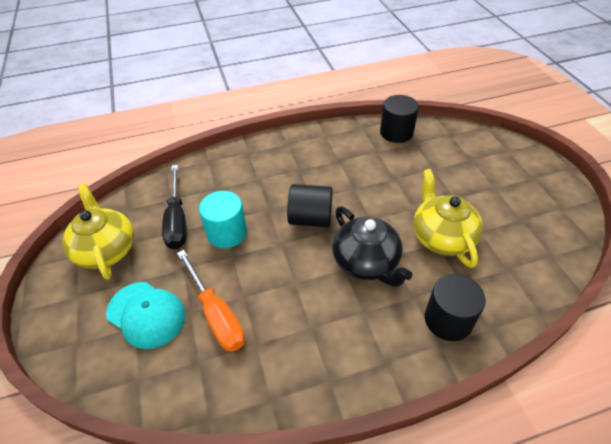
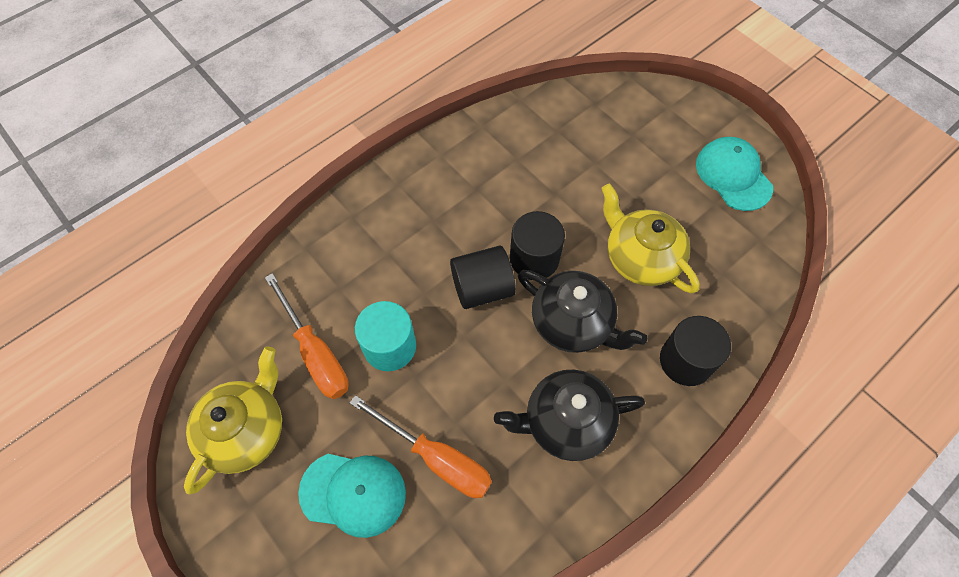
camera: 25 degrees left, 15 degrees up
(106, 249) = (246, 430): yellow teapot -> yellow teapot turned 75 degrees clockwise
(177, 220) = (315, 353): black screwdriver -> orange screwdriver
(326, 327) = (566, 422): none -> black teapot
(396, 132) = (528, 121): black cylinder -> black cylinder (534, 258)
(544, 206) = (733, 175): none -> turquoise cap

